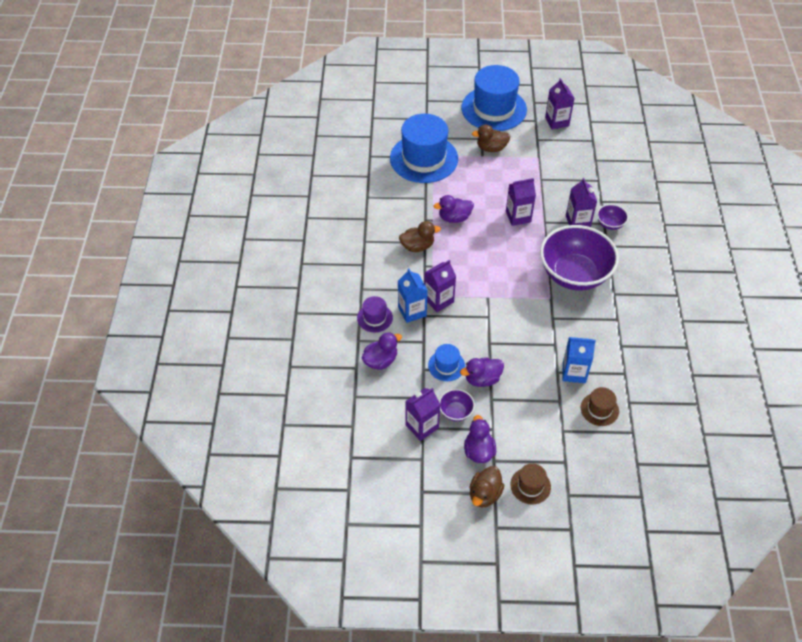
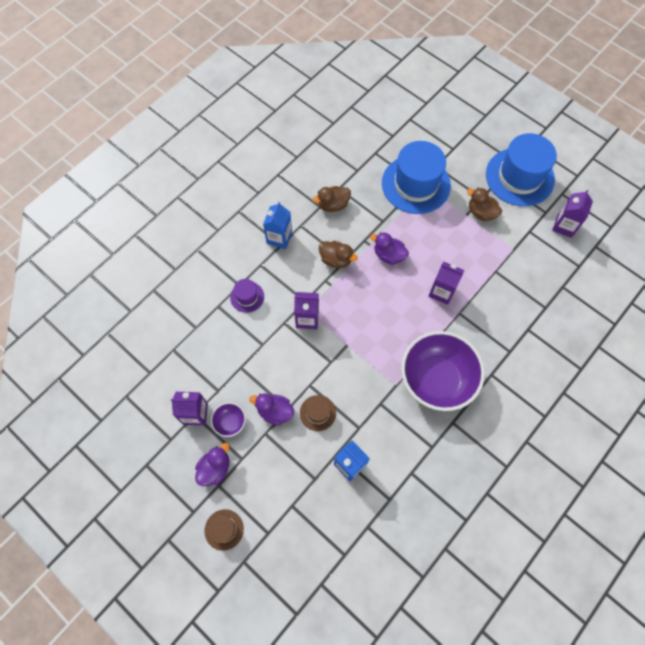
camera: 40 degrees right, 15 degrees up
(380, 361) = (217, 336): purple duck -> none
(412, 311) = (279, 312): blue carton -> blue carton (279, 238)
(446, 365) = (260, 378): blue hat -> none
(484, 494) = (185, 507): brown duck -> brown duck (333, 205)
(578, 222) = (488, 333): purple carton -> none
(599, 409) = (338, 513): brown hat -> brown hat (317, 413)
(610, 224) = (514, 356): purple bowl -> none

